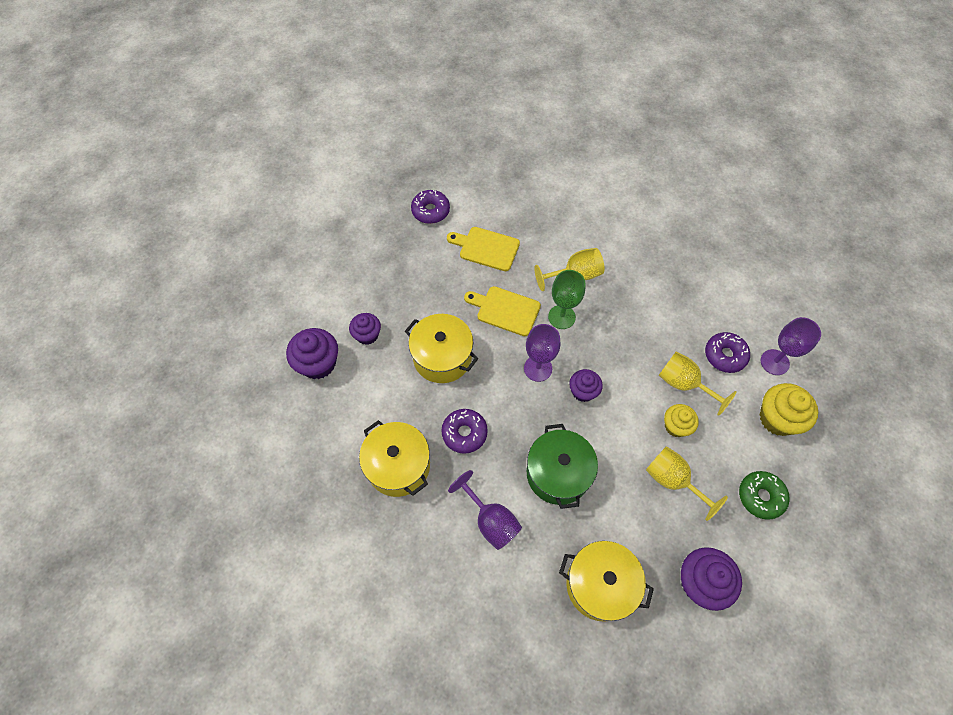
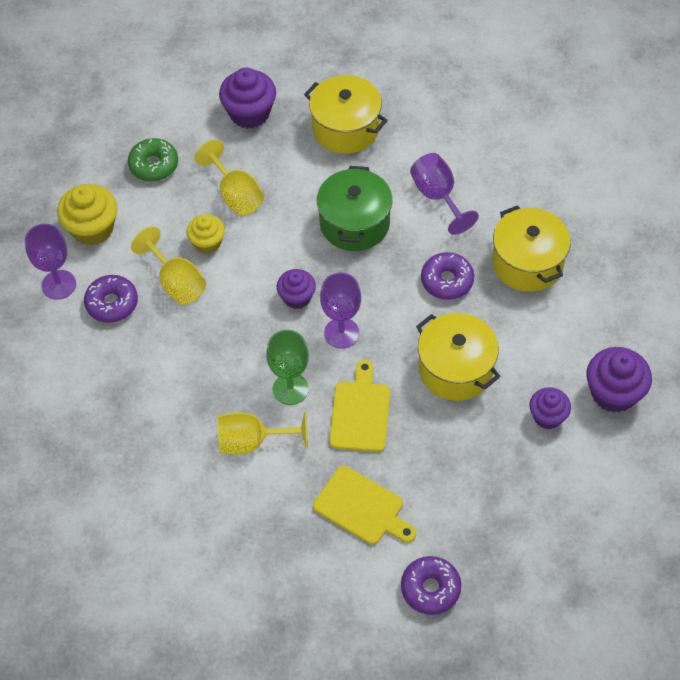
camera: 165 degrees left, 5 degrees down
(505, 310) = (360, 412): yellow cutting board -> yellow cutting board turned 120 degrees counterclockwise

